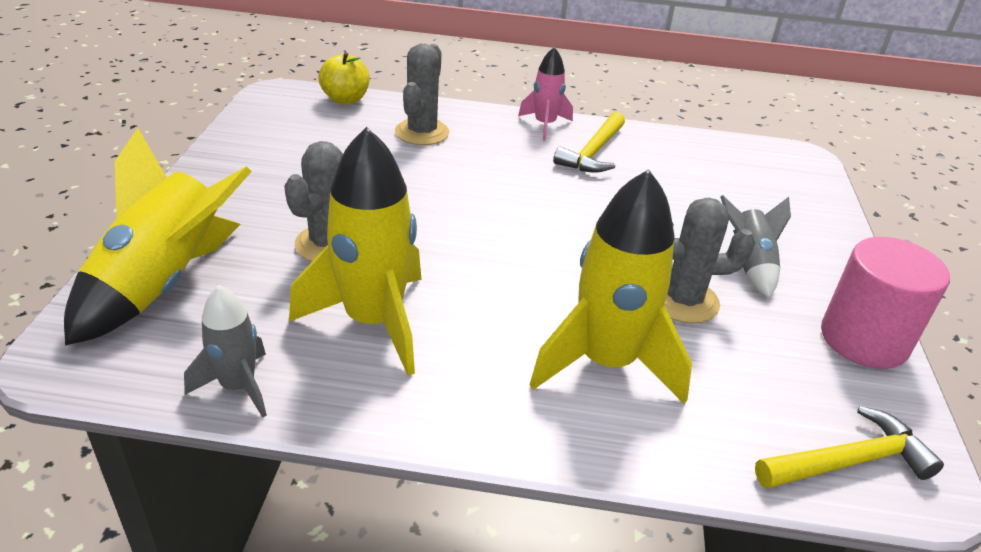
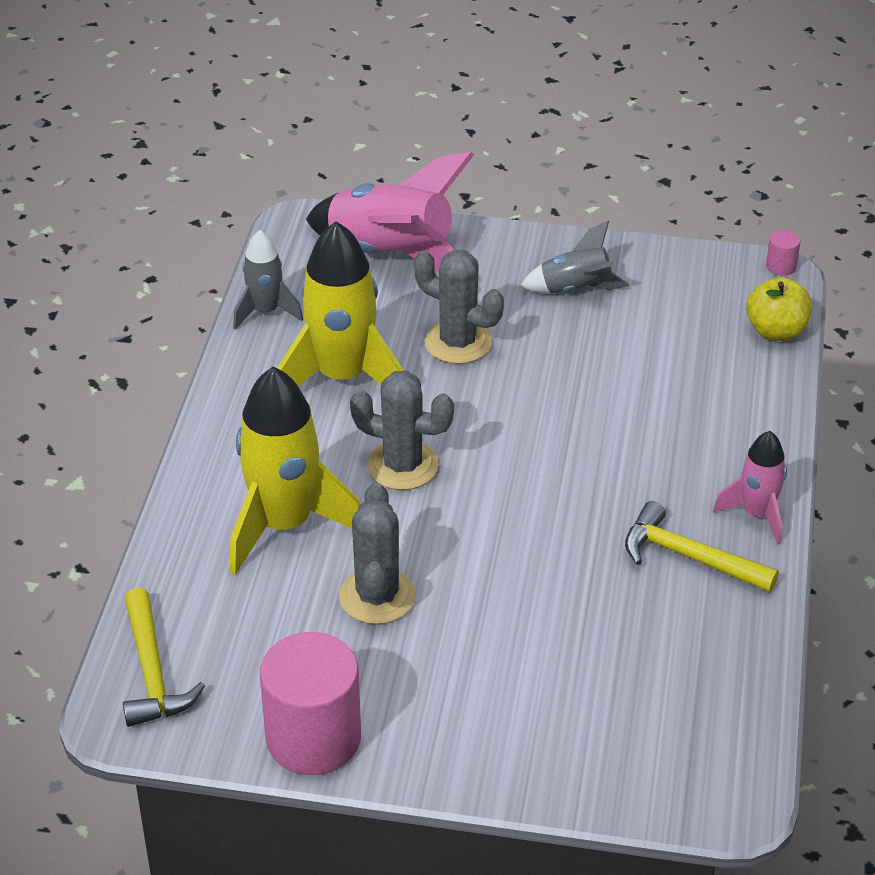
camera: 95 degrees right, 5 degrees up
(164, 284) = (391, 255): yellow rocket -> pink rocket
(267, 90) = (781, 266): none -> pink cylinder
(422, 132) = (704, 399): grey cactus -> grey cactus (402, 466)
(749, 265) = (445, 668): grey rocket -> grey rocket (575, 289)

